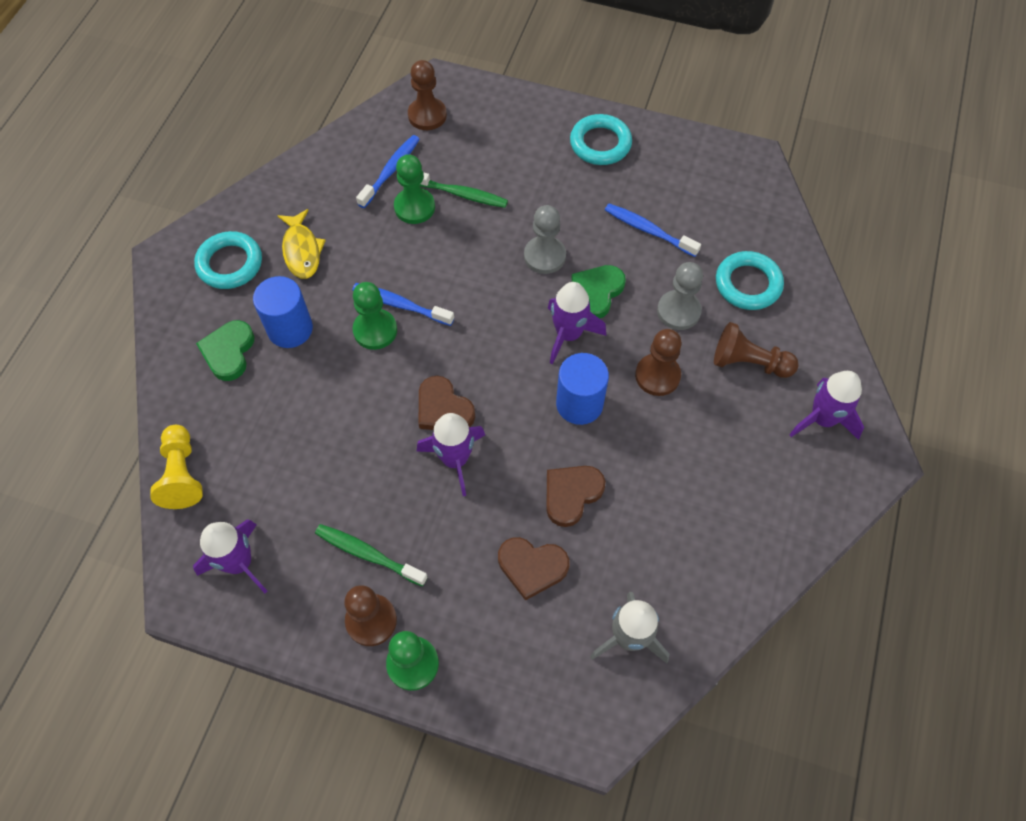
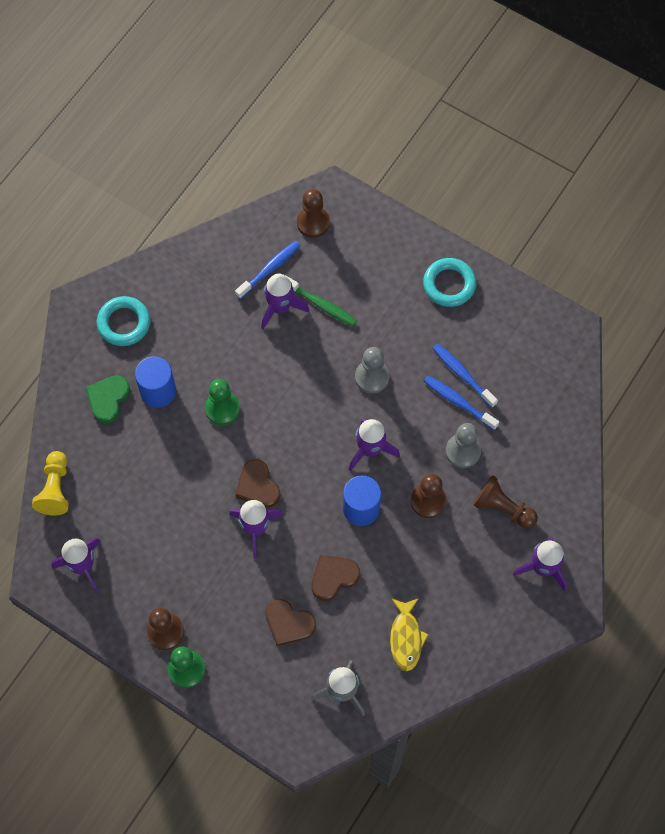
camera: 15 degrees right, 5 degrees up
(302, 250) = (182, 325): yellow fish -> yellow fish (406, 638)
(368, 554) = (174, 583): green toothbrush -> none
(400, 304) = (247, 391): blue toothbrush -> blue toothbrush (458, 402)
(414, 207) = (280, 307): green pawn -> purple rocket
(597, 292) = (403, 419): green heart -> none
(748, 284) = (526, 442): turquoise ring -> none

